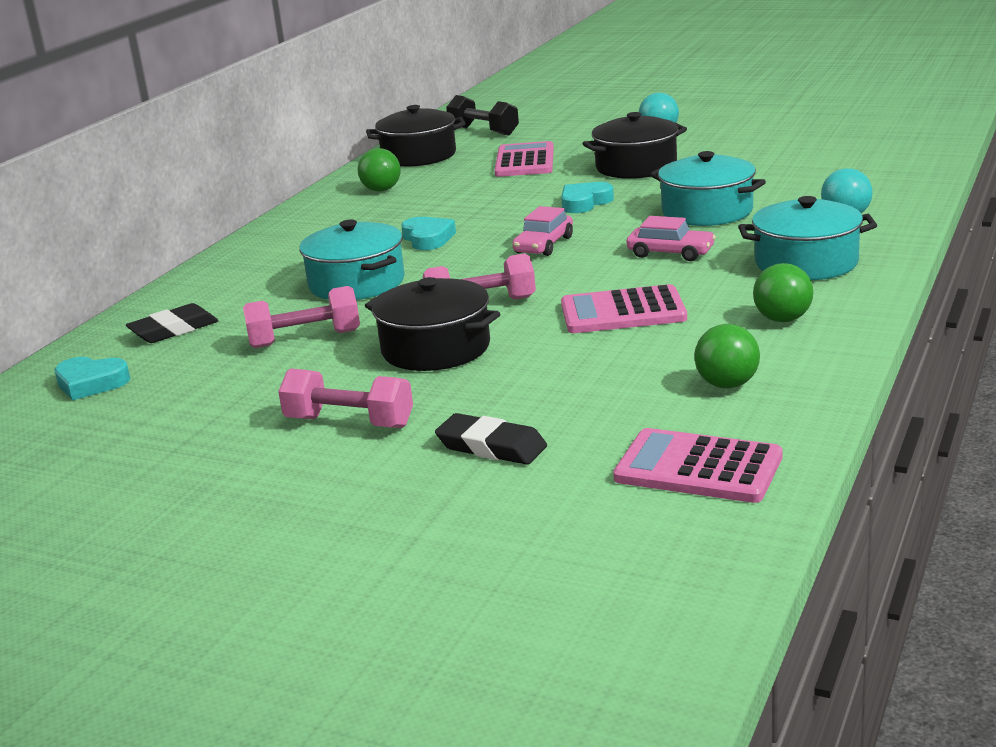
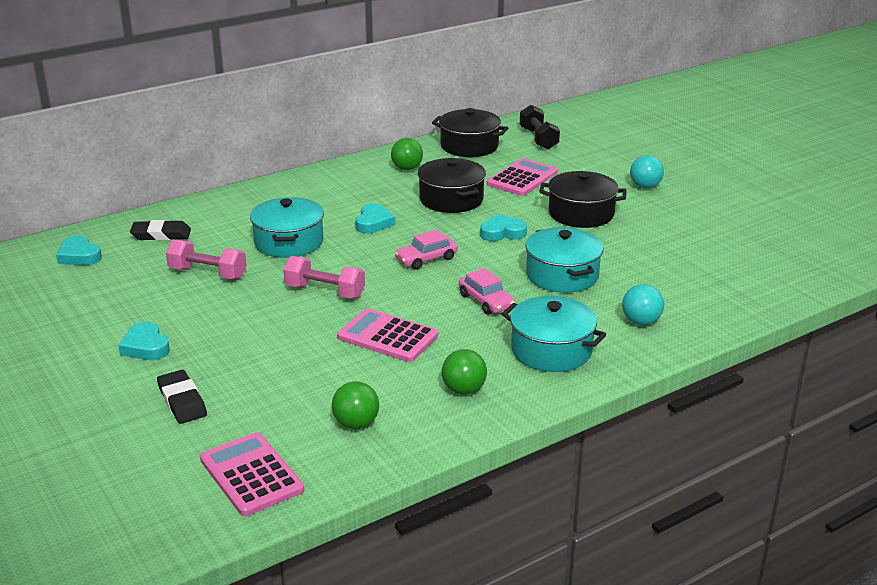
camera: 30 degrees right, 5 degrees up
(349, 422) = (146, 346): pink dumbbell -> turquoise heart
(436, 348) = (256, 314): black pot -> black pot (451, 199)

